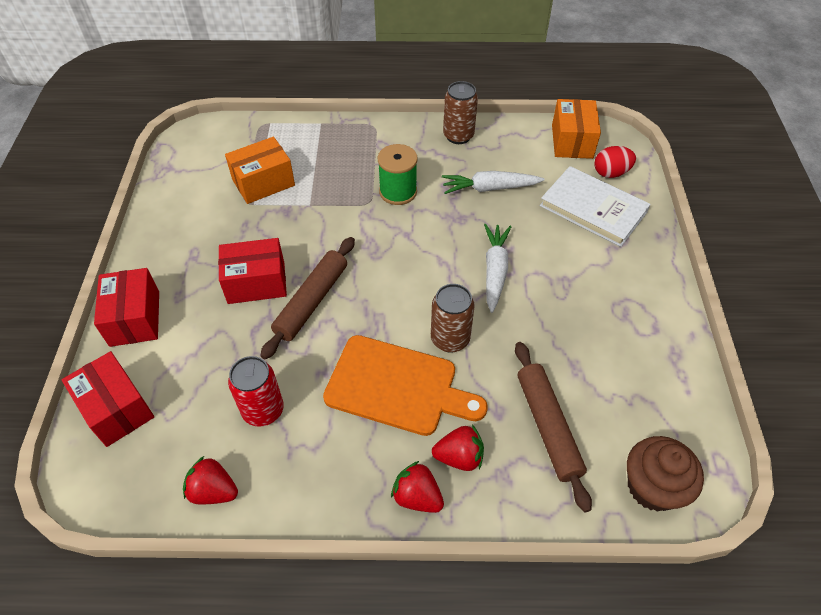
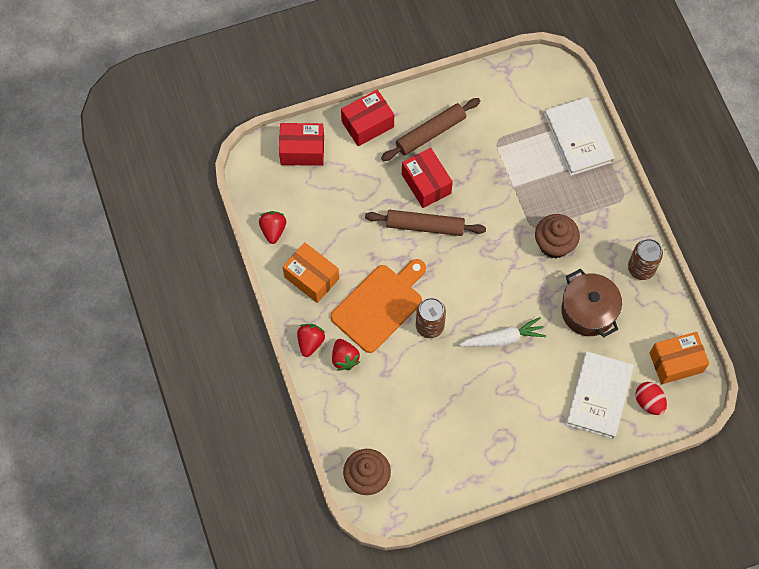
camera: 70 degrees right, 15 degrees up
(116, 409) = (302, 150): red box -> red box turned 60 degrees clockwise
(263, 182) = (521, 144): orange box -> orange box (311, 278)
(263, 410) = (332, 233): red can -> none
(286, 137) = (578, 138): none -> white book
(397, 386) = (380, 305): orange cutting board -> orange cutting board turned 135 degrees counterclockwise
(398, 192) = (554, 244): green spool -> brown cupcake
(489, 188) = (588, 311): white carrot -> brown pot
(547, 426) = (386, 406): brown rolling pin -> brown rolling pin (430, 133)

